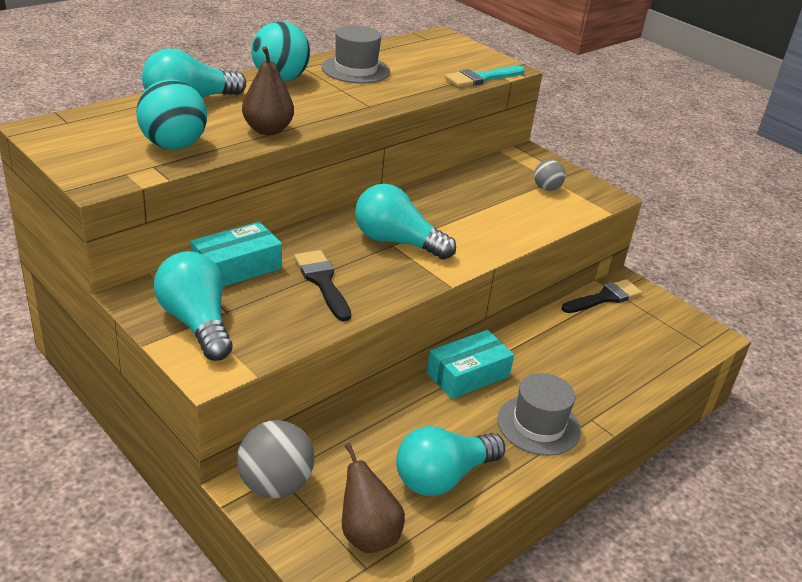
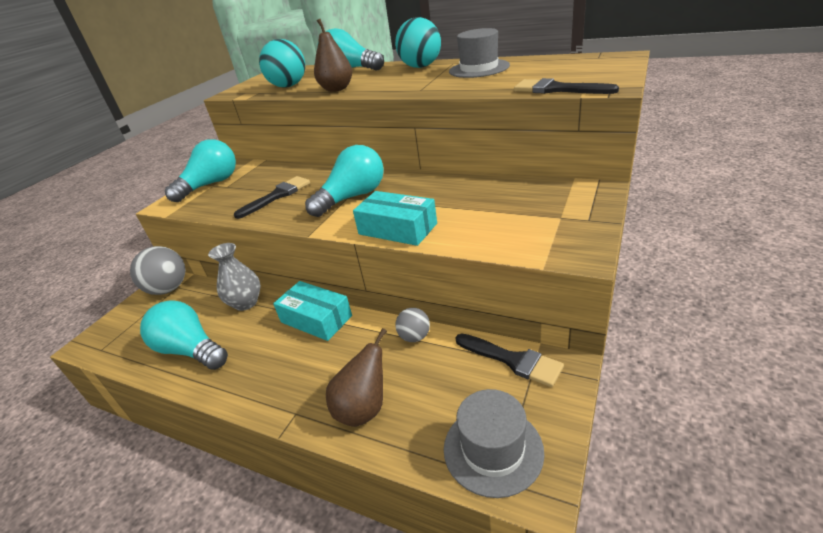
camera: 75 degrees right, 0 degrees up
(237, 267) = (274, 171): turquoise box -> turquoise box (397, 229)
(367, 535) = (129, 339): brown pear -> brown pear (364, 408)
(387, 417) = (246, 303): none -> grey vase
(397, 242) = (352, 197): turquoise light bulb -> turquoise light bulb turned 45 degrees clockwise
(481, 78) = (557, 89): turquoise brush -> black brush
(538, 425) = (270, 380): grey hat -> grey hat (493, 449)
(546, 188) = (536, 219): grey ball -> grey ball (414, 337)

